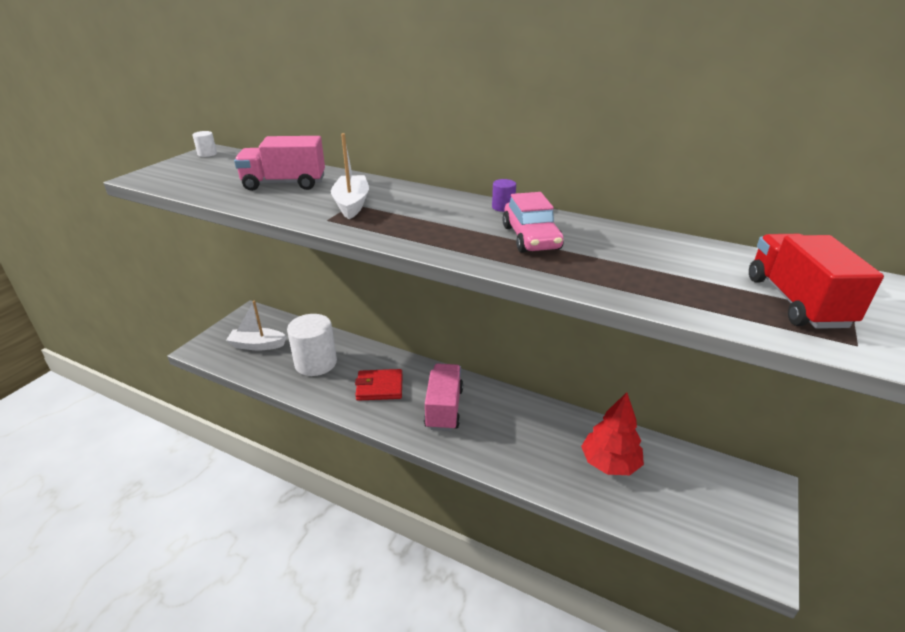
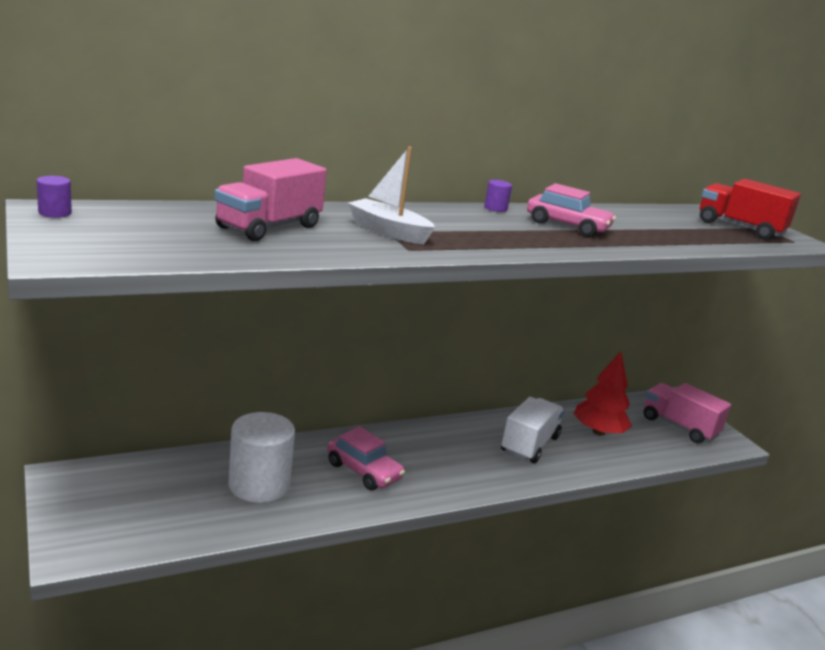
camera: 55 degrees left, 10 degrees down
(207, 154) = (55, 213): white cylinder -> purple cylinder
(257, 345) = (150, 505): white boat -> none
(379, 387) = (363, 471): red wallet -> pink car
(444, 408) = (445, 457): pink truck -> pink truck (679, 426)
(524, 437) = (529, 445): none -> white truck

